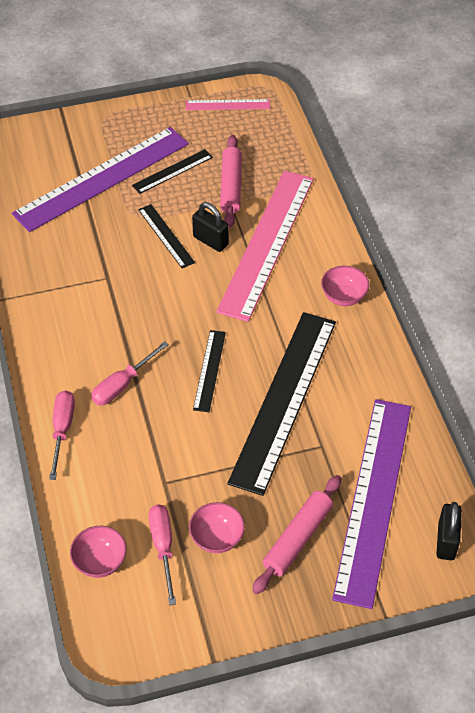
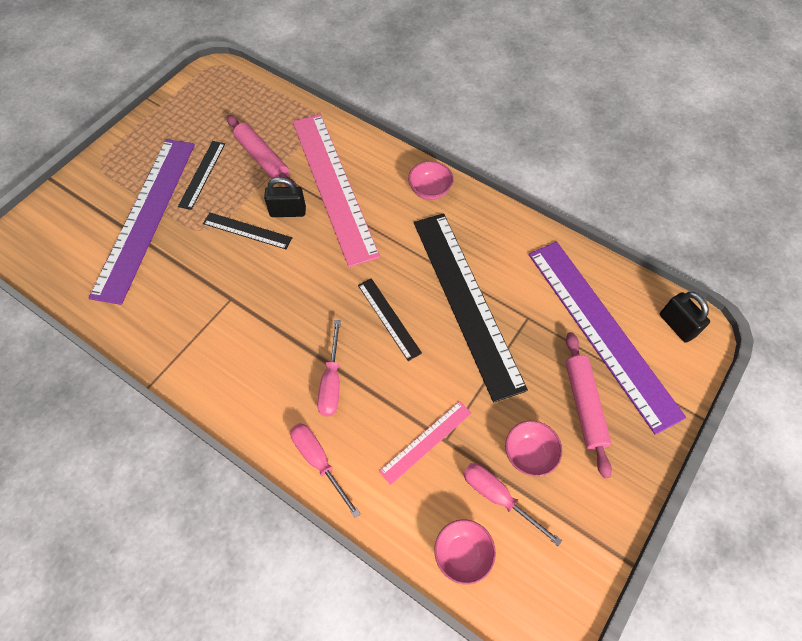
camera: 40 degrees left, 10 degrees up
(227, 105) = (197, 95): pink ruler -> pink ruler (426, 442)

